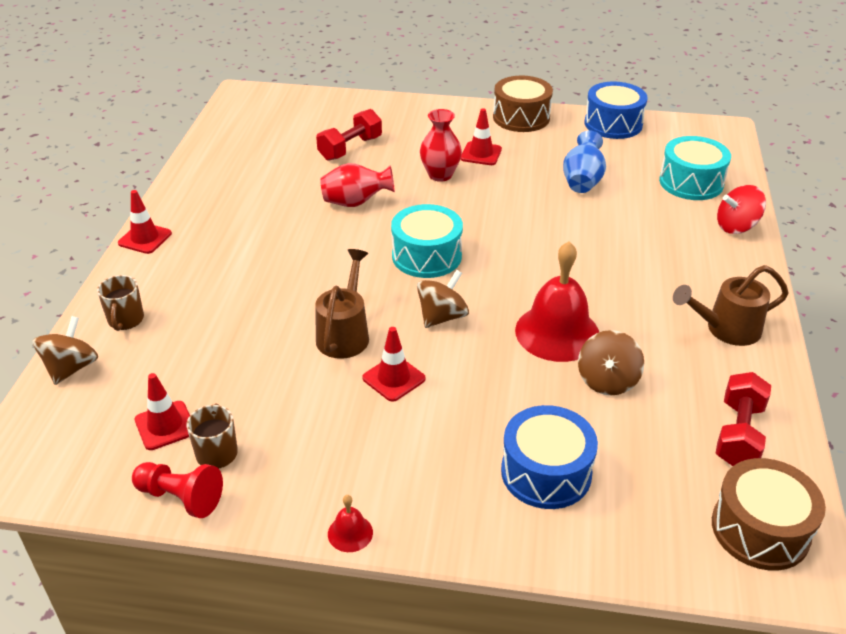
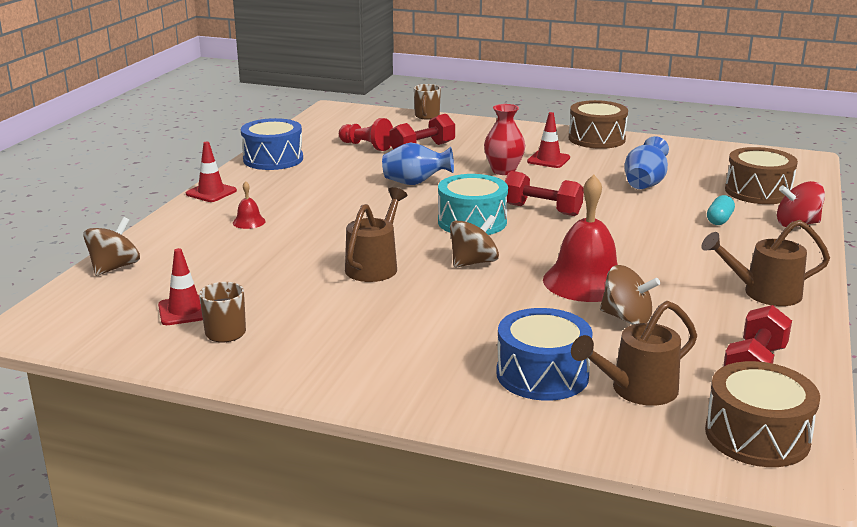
camera: 10 degrees right, 15 degrees down
(125, 320) = (174, 242): brown mug -> brown mug (427, 116)
(180, 497) = (181, 358): red pawn -> red pawn (366, 146)
(350, 533) = (333, 396): red bell -> red bell (249, 222)
(356, 203) = (415, 183): red vase -> blue vase
(394, 378) = (411, 299): red traffic cone -> none
(491, 231) = (542, 210): none -> red dumbbell
(607, 381) = (626, 318): brown spinning top -> brown spinning top turned 90 degrees counterclockwise
(613, 124) = (689, 148): blue drum -> blue drum (273, 159)
(638, 482) = (636, 390): none -> brown watering can
(663, 228) = (719, 220): none -> turquoise capsule
(691, 182) = (758, 191): turquoise drum -> brown drum

